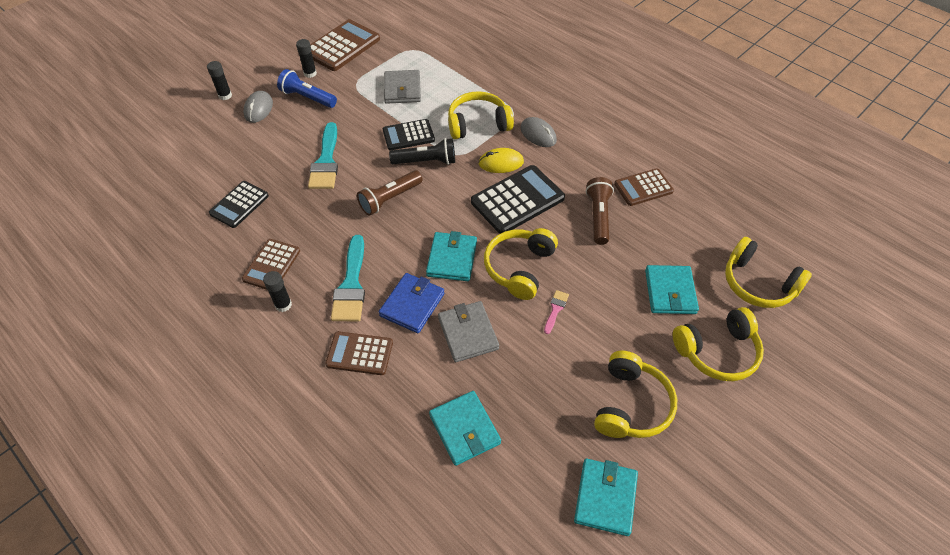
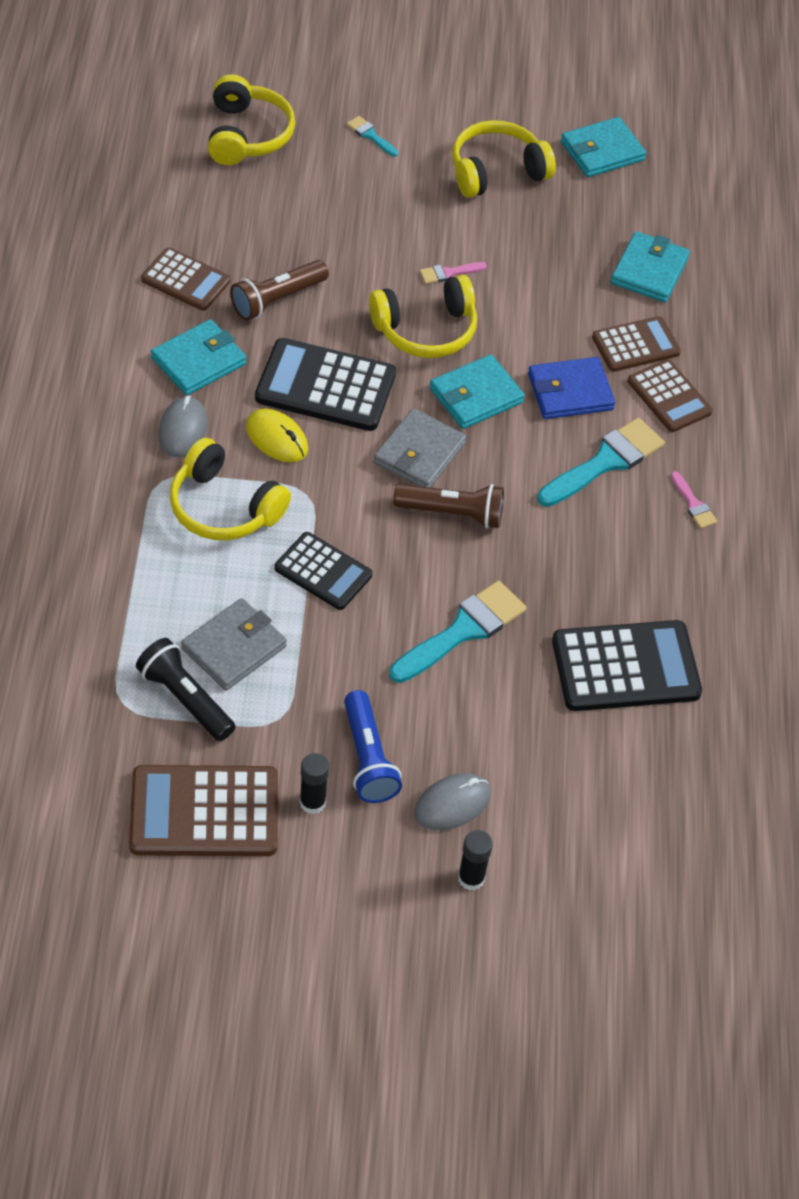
camera: 135 degrees left, 0 degrees up
(239, 205) = (625, 667): black calculator -> black calculator, size x1.59
(272, 265) = (663, 556): brown calculator -> brown calculator (635, 345)
(283, 305) = (693, 504): black glue stick -> pink brush
(426, 161) = (352, 518): black flashlight -> black flashlight (185, 699)
(468, 333) = (552, 326): grey wallet -> grey wallet (419, 453)
(670, 292) = (329, 196): turquoise wallet -> turquoise wallet (199, 361)
(717, 351) = (370, 135): yellow headphones -> turquoise brush

